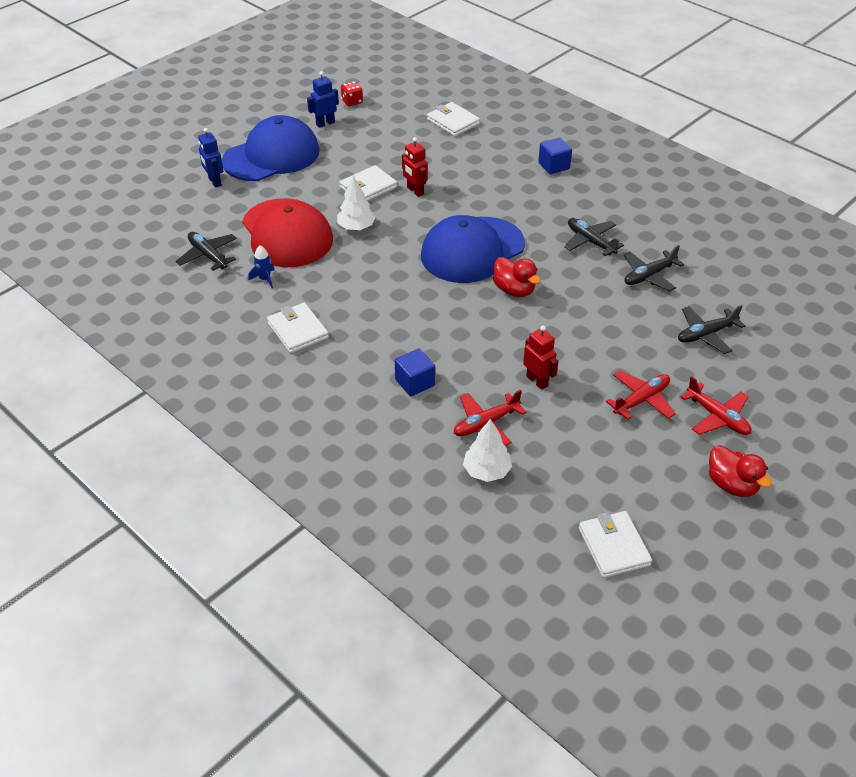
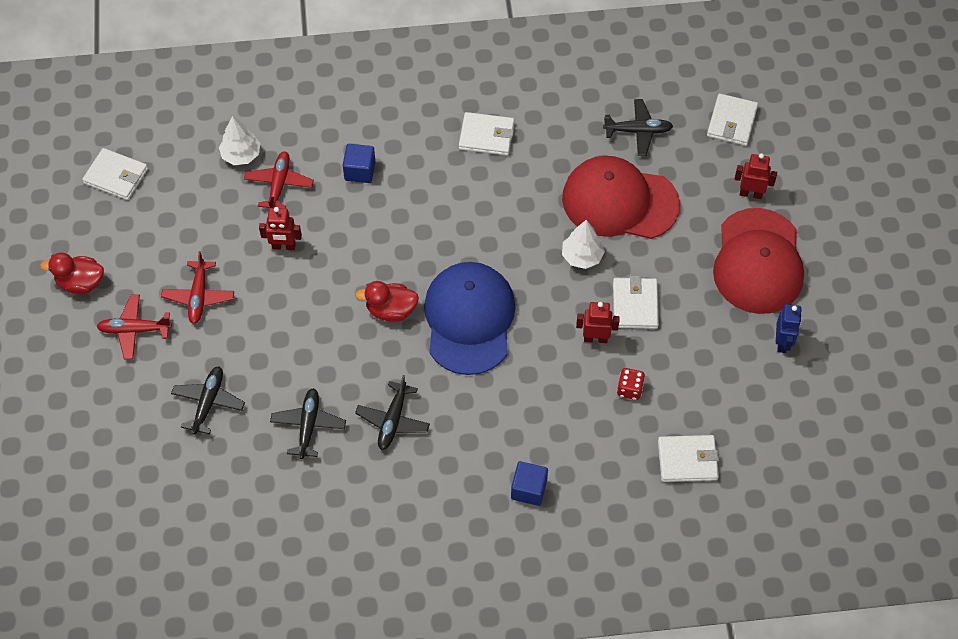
camera: 130 degrees right, 15 degrees up
(152, 217) = (732, 122): none -> white wallet
(214, 181) = (750, 193): blue robot -> red robot
(265, 279) = (570, 151): blue rocket -> none
(271, 156) = (758, 261): blue cap -> red cap
(352, 102) = (807, 394): red dice -> red dice (629, 389)
(590, 241) = (393, 420): black plane -> black plane turned 105 degrees clockwise

